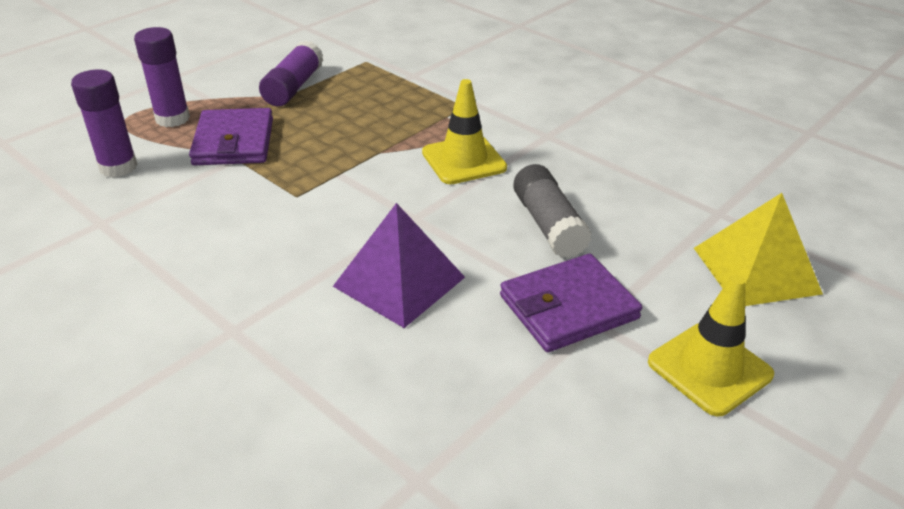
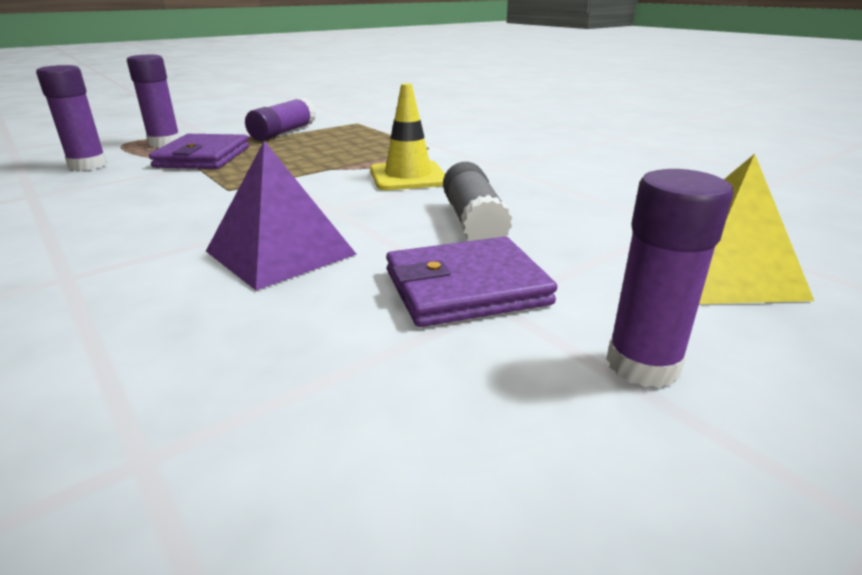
camera: 10 degrees right, 10 degrees down
(709, 368) = (643, 365): yellow traffic cone -> purple glue stick

